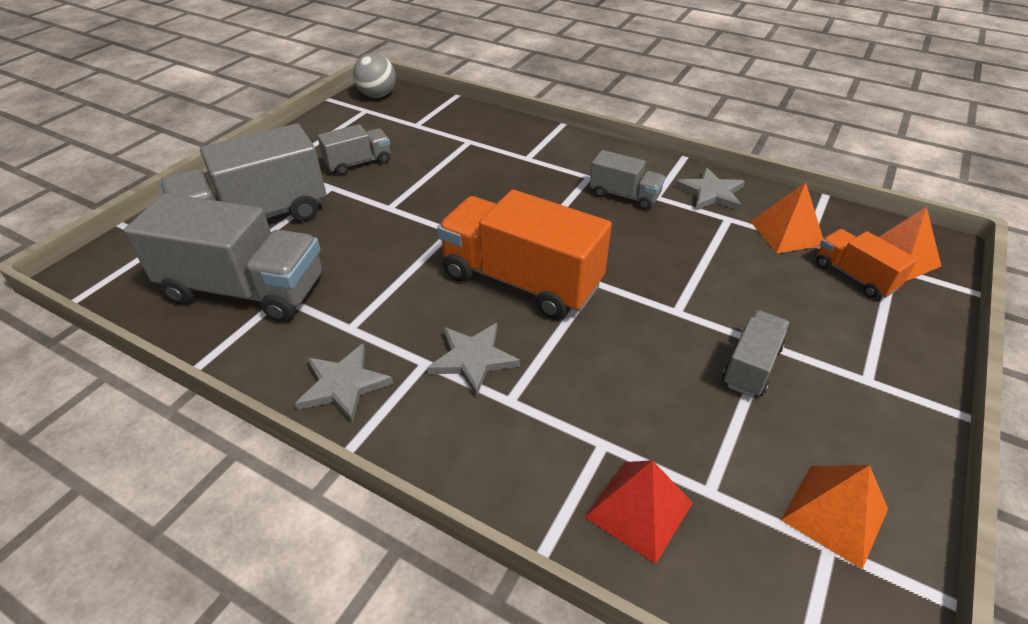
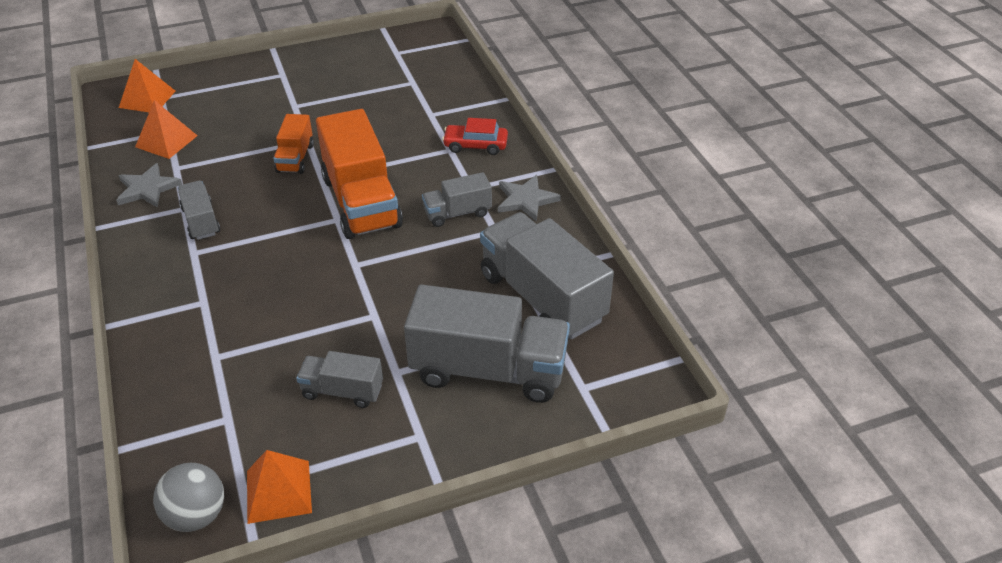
camera: 140 degrees left, 0 degrees up
(473, 359) = (444, 176): grey star -> none
(484, 428) = (475, 145): none -> red car
(639, 509) = (447, 91): red pyramid -> none
(751, 366) = (319, 103): grey truck -> grey truck (457, 213)
(834, 514) = (379, 56): orange pyramid -> orange pyramid (279, 491)
(854, 276) = (189, 105): orange truck -> orange truck (295, 158)

